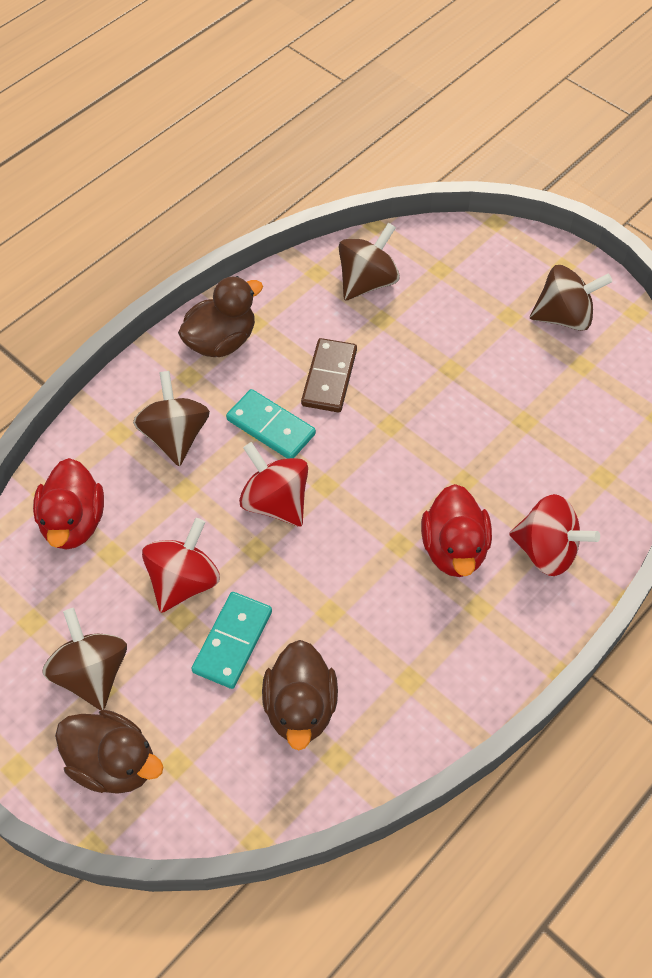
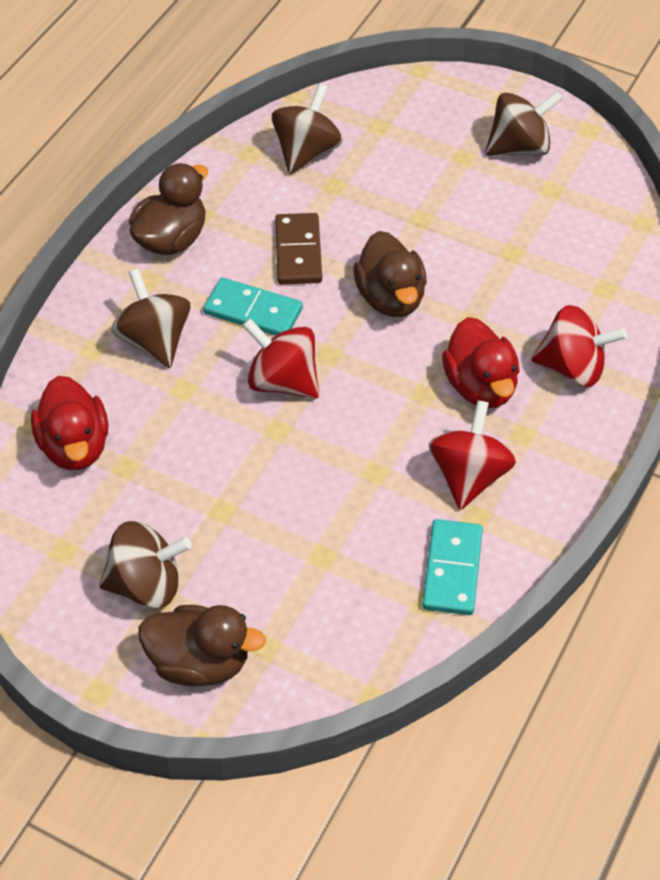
camera: 15 degrees left, 5 degrees down
(91, 673) = (146, 584): brown spinning top -> brown spinning top turned 120 degrees clockwise
(184, 581) = (213, 476): red spinning top -> red spinning top (468, 476)
(232, 641) = (283, 521): turquoise domino -> turquoise domino (452, 569)
(300, 708) = (375, 566): brown duck -> brown duck (390, 298)

